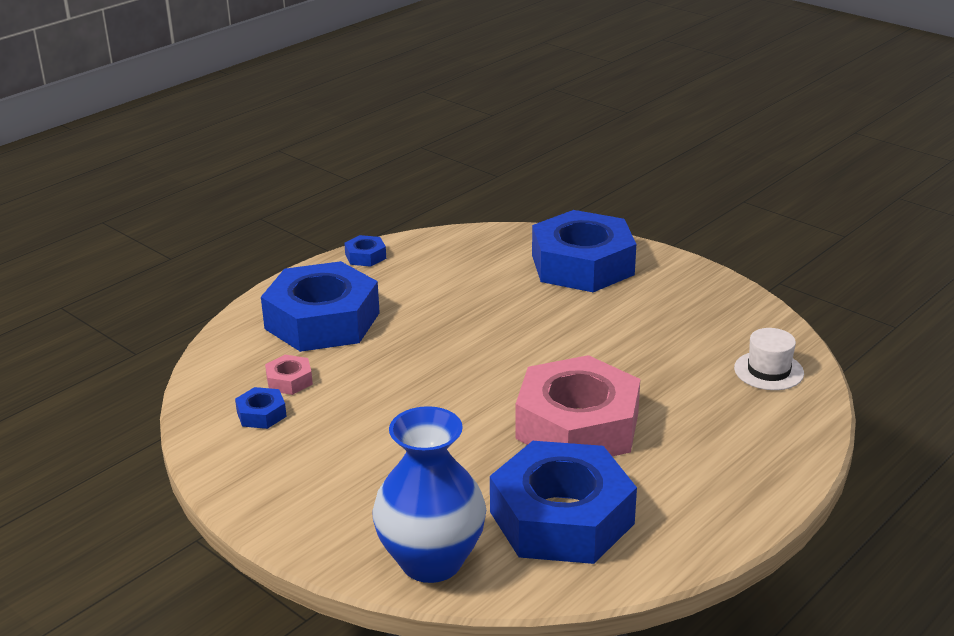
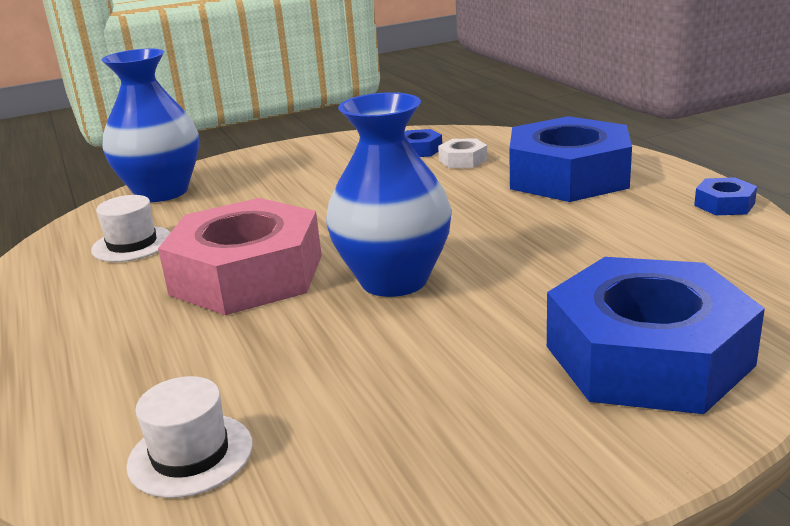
camera: 115 degrees right, 5 degrees down
(289, 381) = (463, 160): pink nut -> white nut
(547, 358) = (394, 280): none -> blue vase
(561, 518) = (132, 244): blue nut -> white hat

